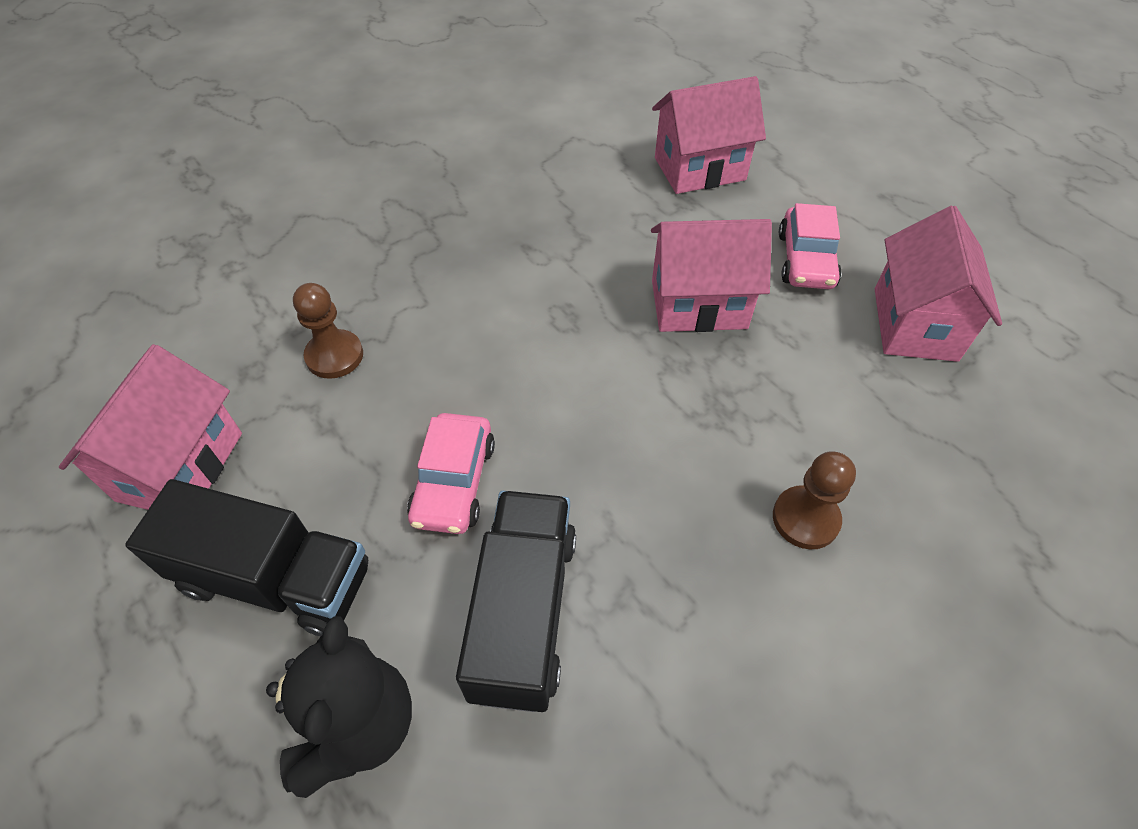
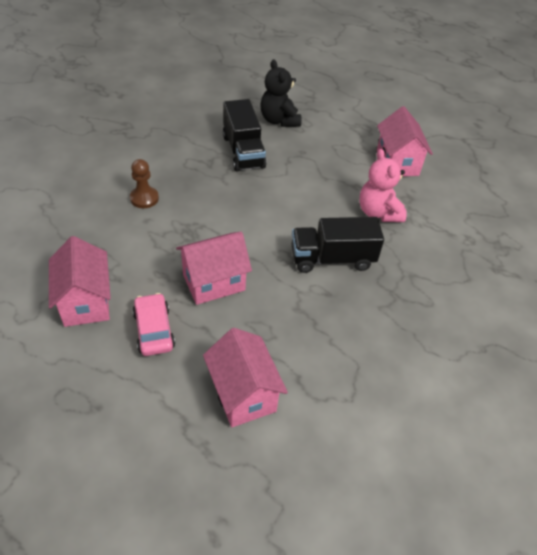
camera: 155 degrees right, 5 degrees down
(276, 578) = (332, 143): black truck -> black truck (332, 259)
(334, 356) = (378, 212): brown pawn -> pink teddy bear
(454, 482) = (291, 180): pink car -> none
(699, 169) = (243, 394): pink house -> pink house turned 75 degrees counterclockwise

